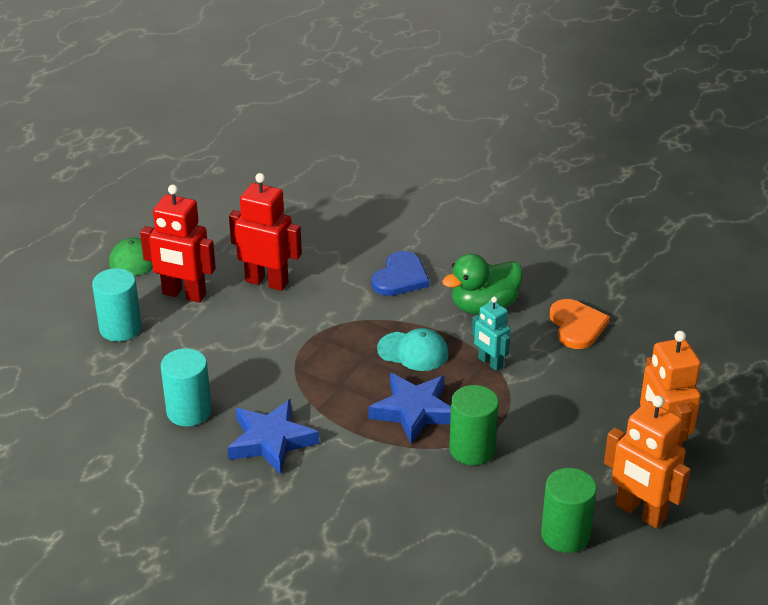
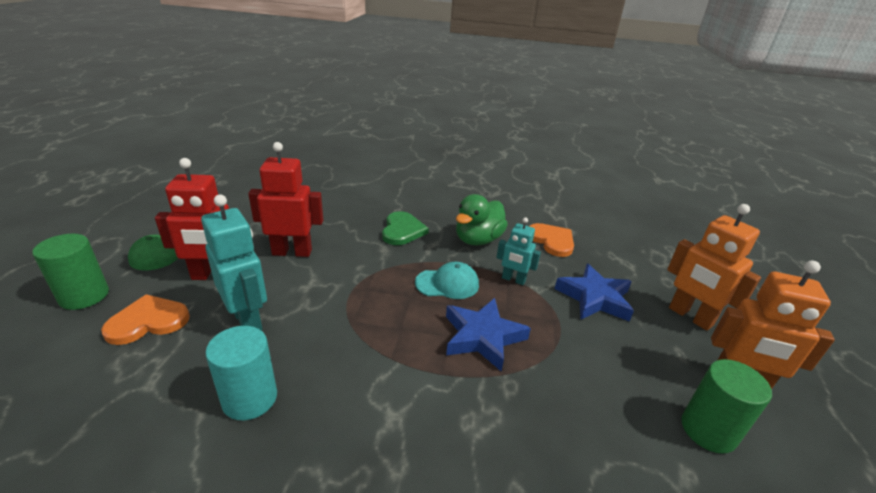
camera: 25 degrees left, 5 degrees down
(120, 328) = (148, 321): turquoise cylinder -> orange heart
(204, 346) = (248, 320): none -> turquoise robot
(271, 441) = (359, 409): blue star -> blue star (594, 298)
(400, 277) = (402, 230): blue heart -> green heart
(472, 449) = (557, 361): green cylinder -> green cylinder (84, 296)

